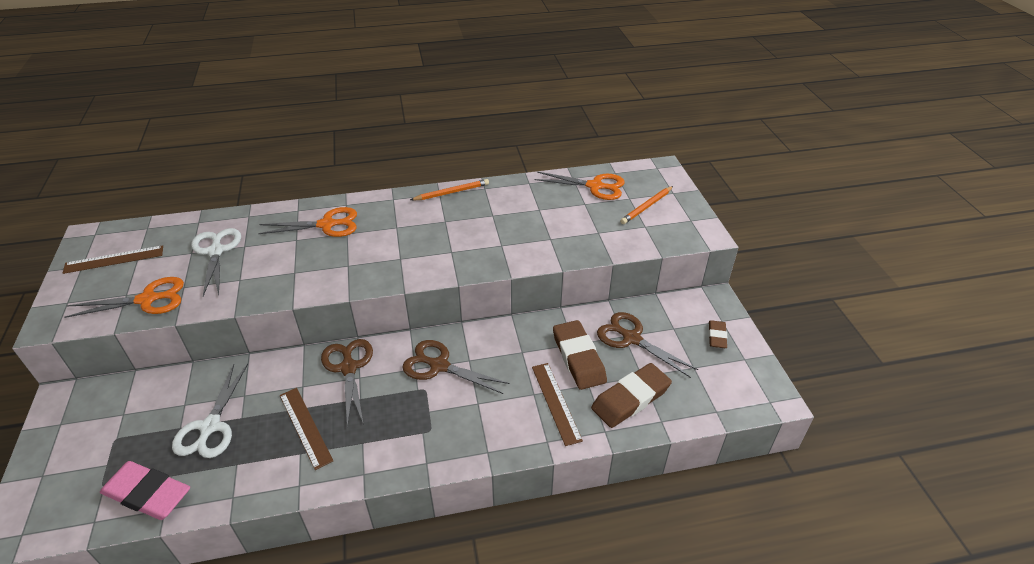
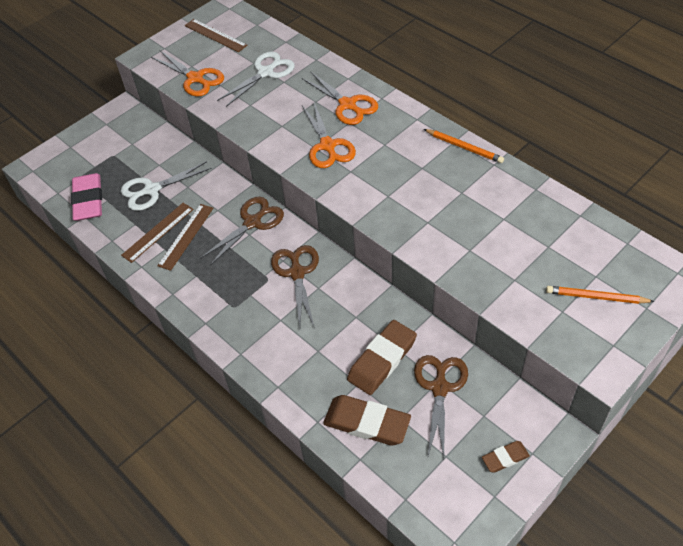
camera: 60 degrees right, 10 degrees up
(556, 402) = (320, 371): brown ruler -> brown ruler (158, 232)
(595, 186) = (585, 239): orange scissors -> orange scissors (327, 146)

